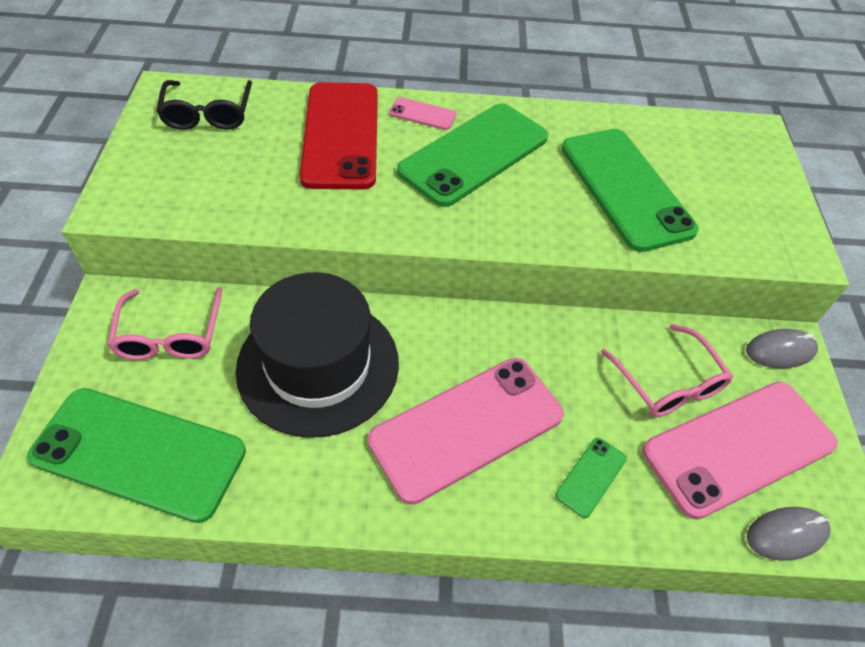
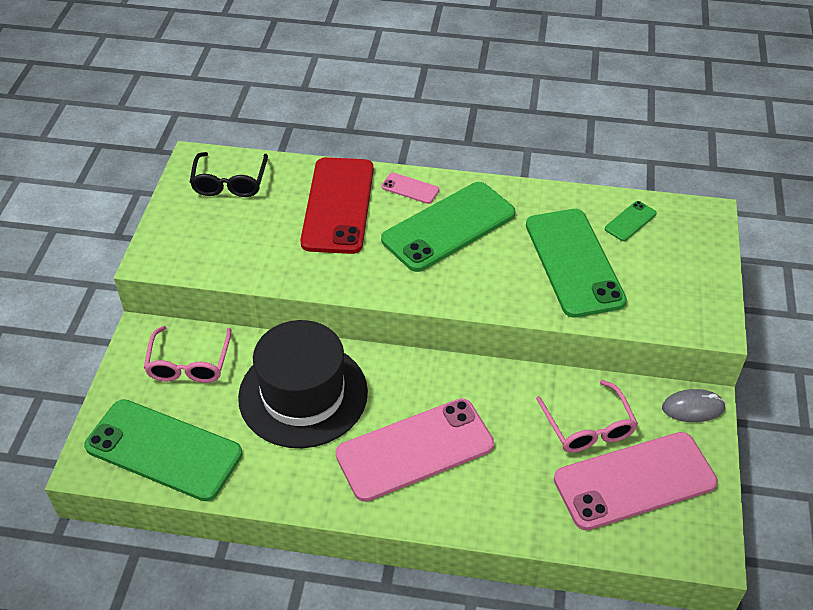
camera: 10 degrees right, 5 degrees down
(591, 477) = (507, 493): green phone -> green phone (630, 221)
(786, 534) = (655, 547): grey mouse -> none

